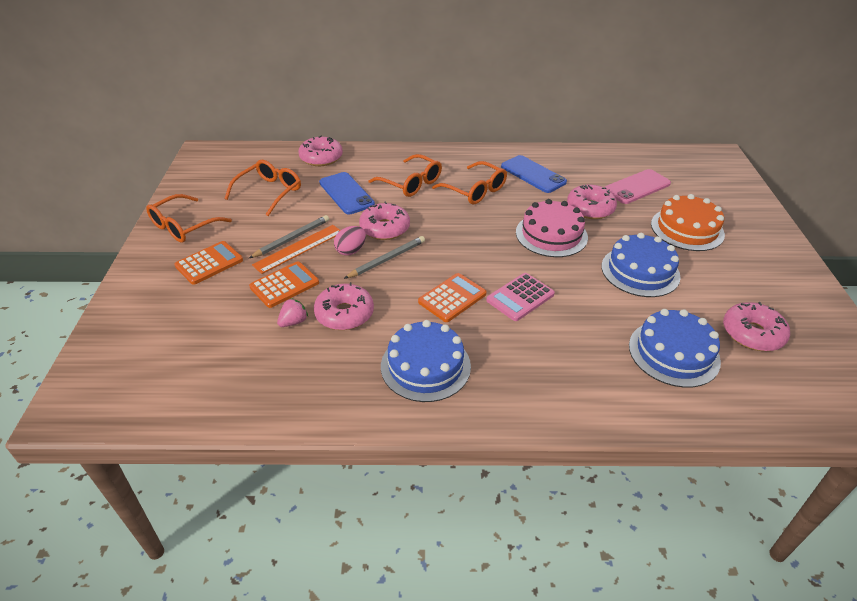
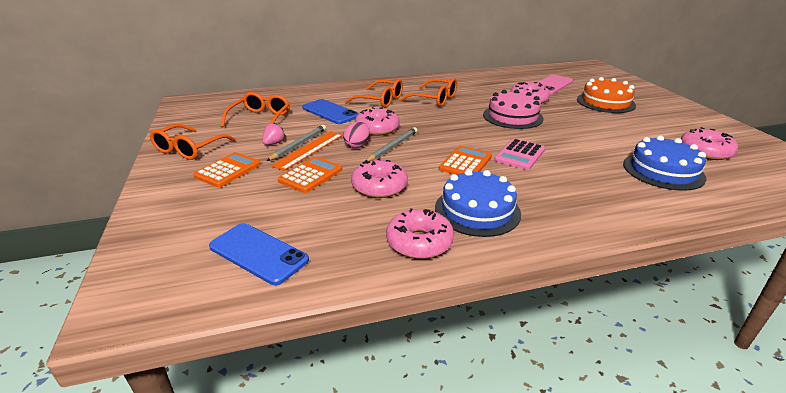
camera: 15 degrees left, 10 degrees down
(293, 322) = (335, 199): pink strawberry -> pink strawberry (274, 143)
(321, 158) = (294, 94): pink donut -> pink donut (419, 242)
(533, 174) = (471, 86): blue phone -> blue phone (258, 253)
(640, 271) = (595, 128): blue cake -> none

